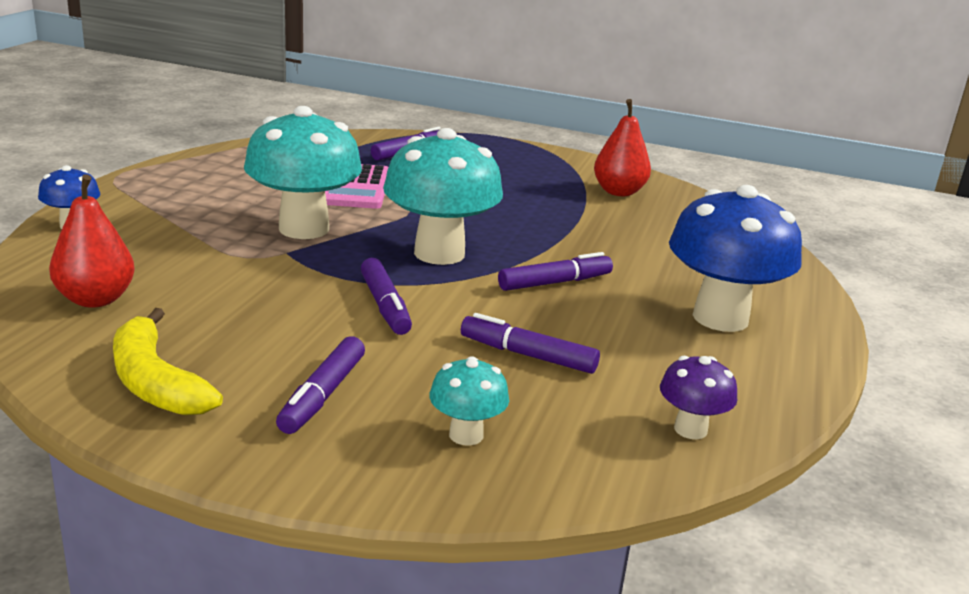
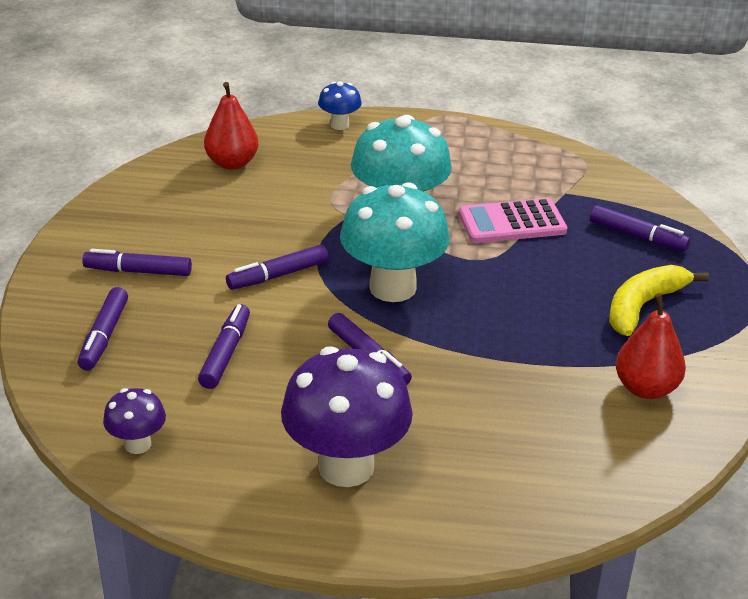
camera: 80 degrees right, 10 degrees up
(155, 382) = (136, 210): yellow banana -> yellow banana (643, 306)
(466, 435) = (104, 336): turquoise mushroom -> purple marker
(720, 318) = (346, 467): blue mushroom -> purple mushroom

